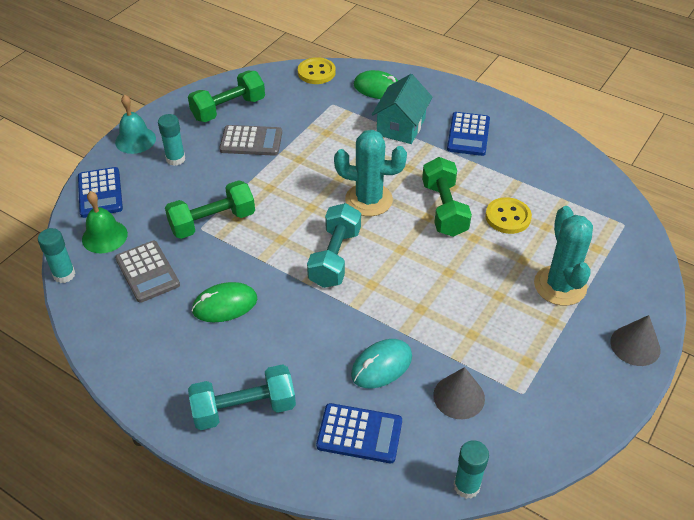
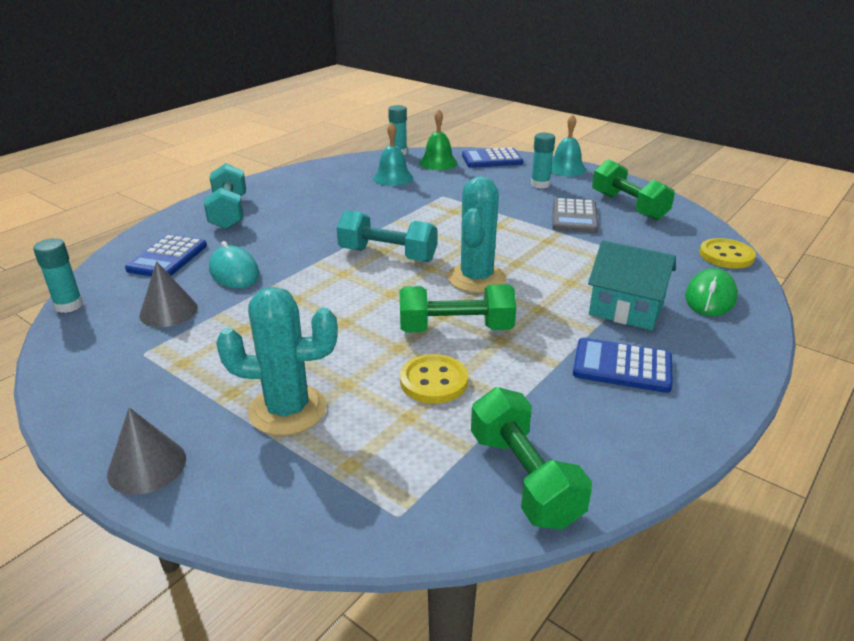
camera: 95 degrees right, 15 degrees down
(147, 272) = (393, 178): grey calculator -> turquoise bell
(212, 222) = (450, 200): green dumbbell -> green dumbbell (524, 478)
(225, 305) = (343, 205): green mouse -> none

